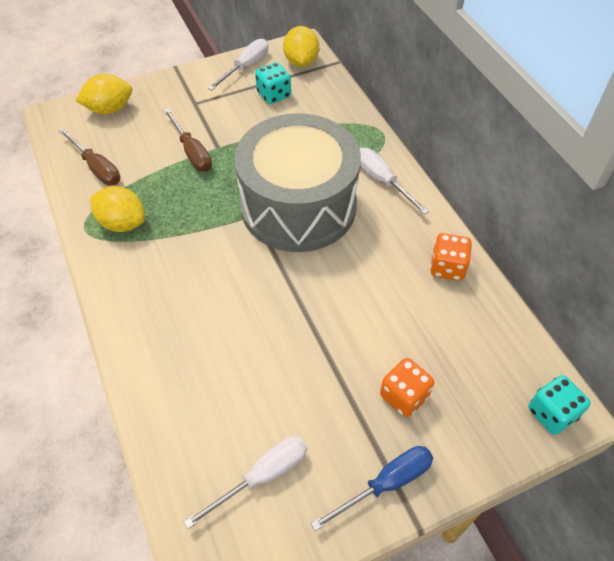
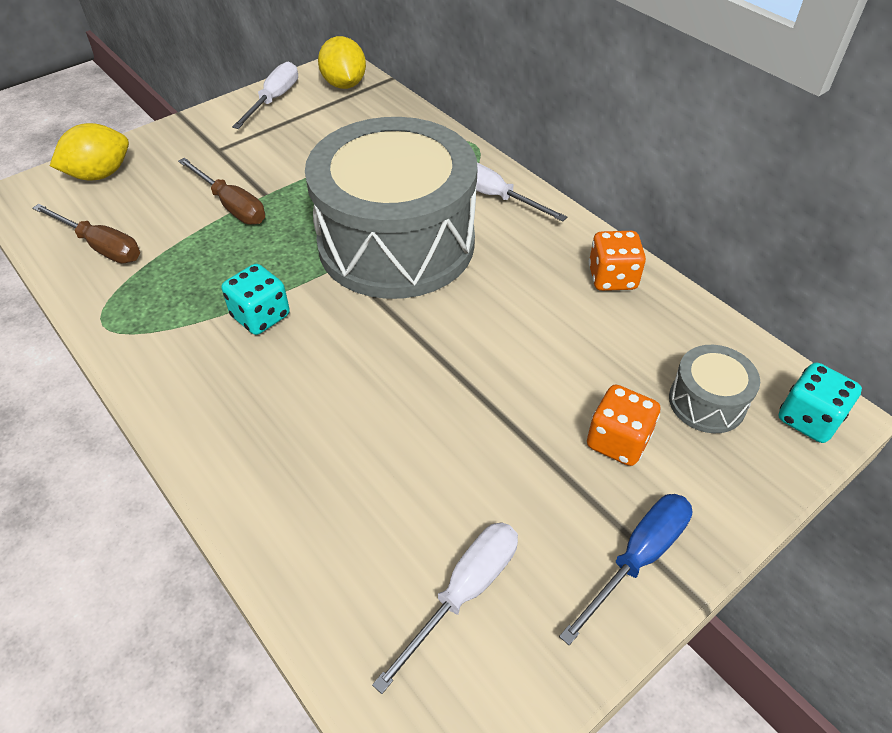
camera: 15 degrees left, 5 degrees down
(122, 223) = (157, 307): yellow lemon -> none
(274, 95) = (321, 124): turquoise dice -> turquoise dice (261, 316)
(480, 382) = (707, 402): none -> grey drum

